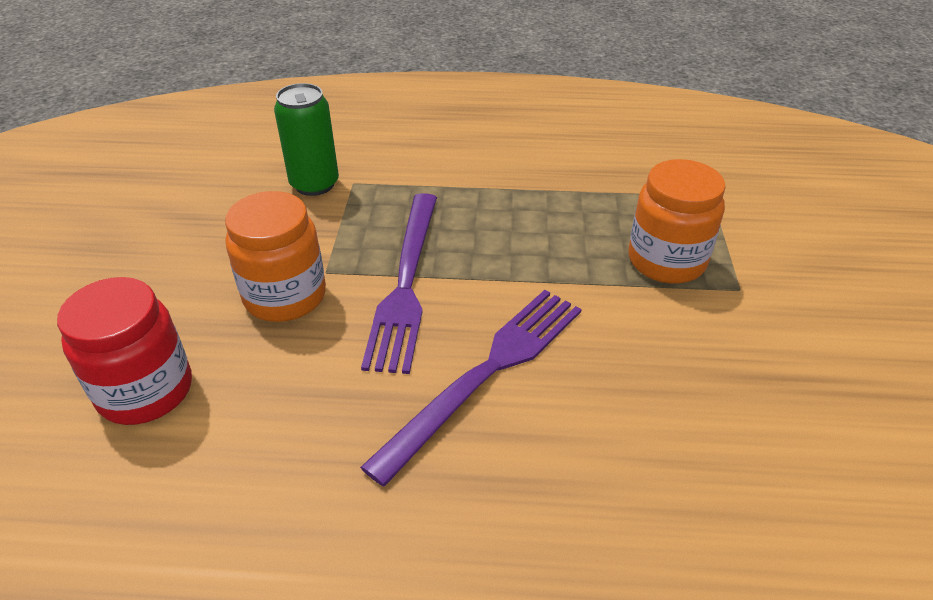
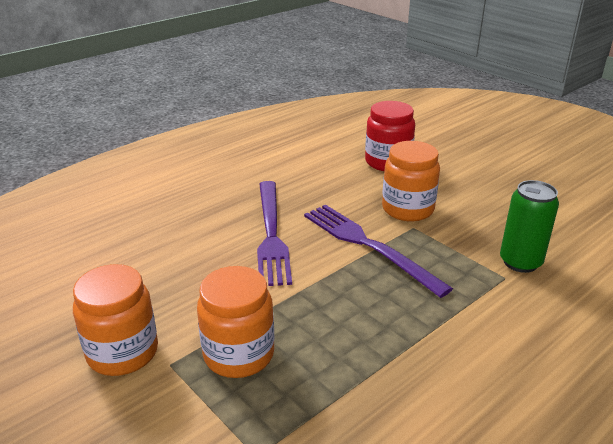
camera: 135 degrees right, 10 degrees down
(785, 327) = (123, 352): none -> orange jar

